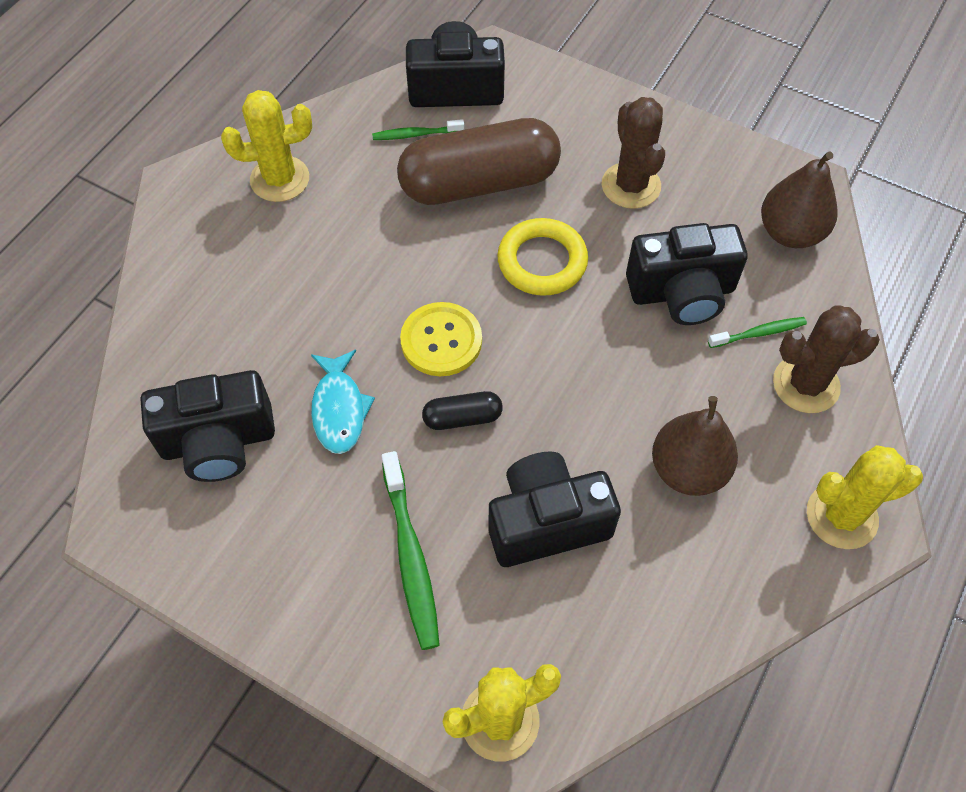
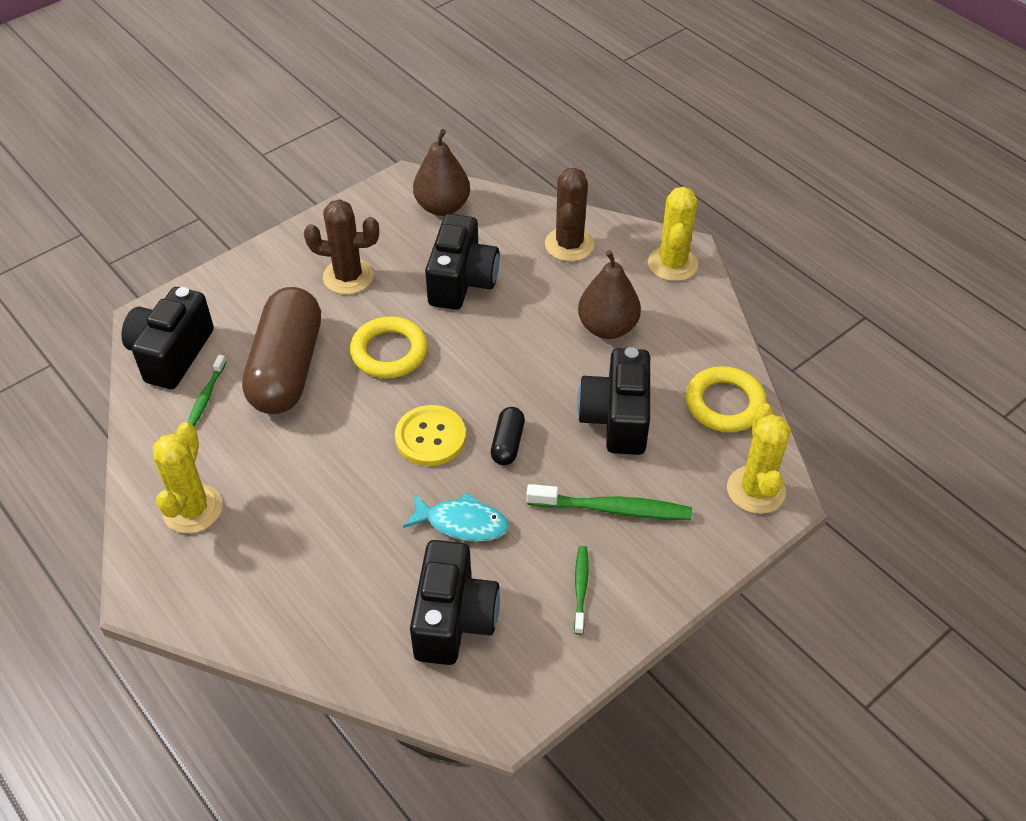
camera: 70 degrees left, 10 degrees down
(626, 646) = (724, 404): none -> yellow ring
(758, 333) = (517, 253): green toothbrush -> green toothbrush (580, 588)

